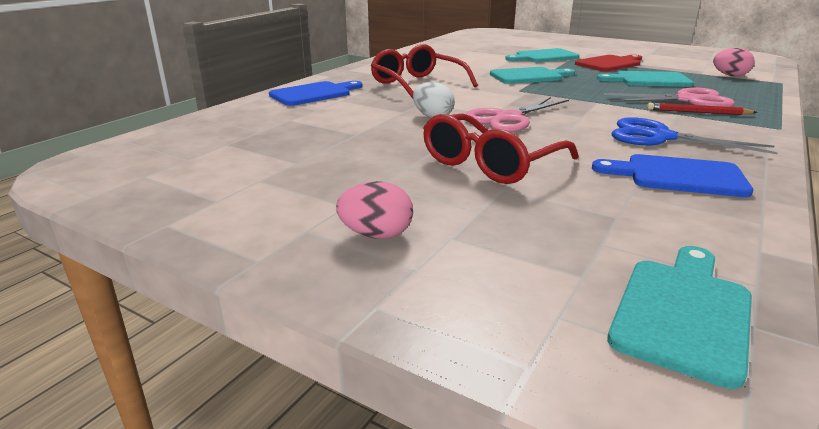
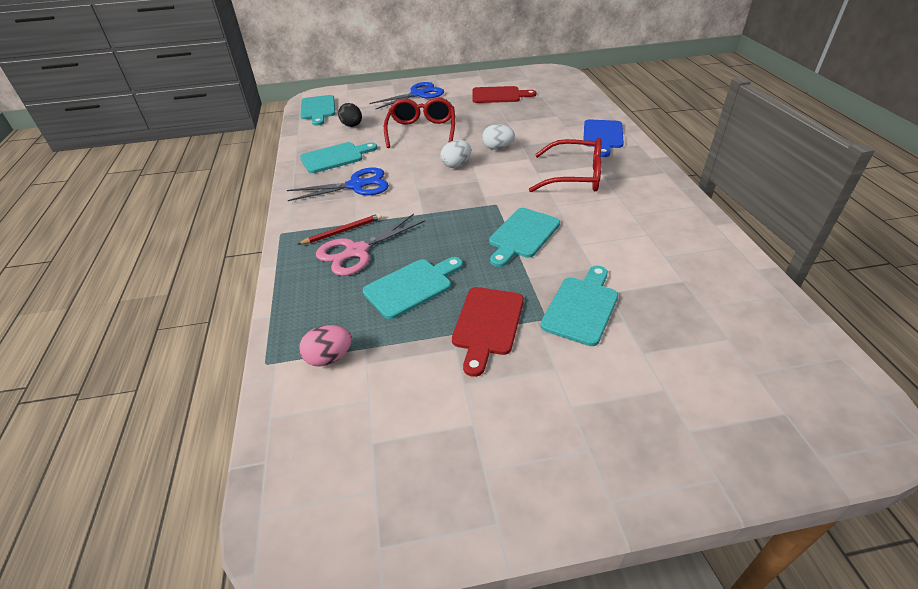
camera: 140 degrees right, 15 degrees up
(267, 168) = (499, 95): none -> red cutting board
(376, 235) = (418, 94): pink egg -> blue scissors
(508, 118) = (456, 165): pink scissors -> white egg
(609, 219) = (352, 126): none -> black egg
(678, 176) = (335, 157): blue cutting board -> turquoise cutting board

